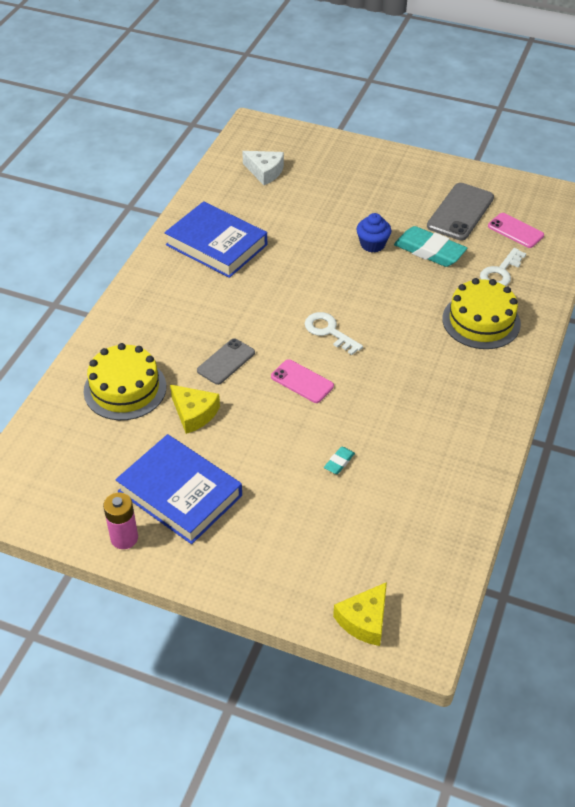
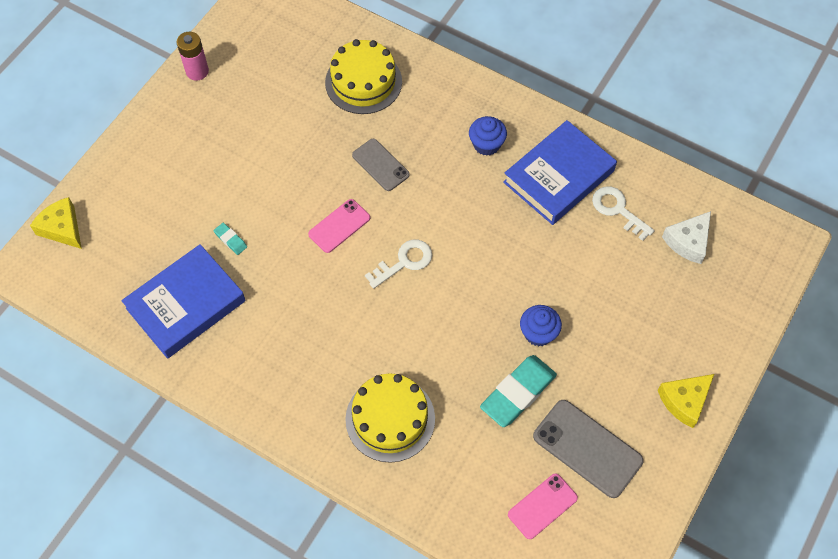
camera: 100 degrees right, 15 degrees up
(180, 493) = (231, 113): blue book -> blue book (186, 304)
(189, 292) = (486, 144): none -> blue cupcake
(194, 413) = (320, 132): yellow cheese -> yellow cheese (684, 401)
(500, 272) = (467, 464): white key -> white key (618, 210)

